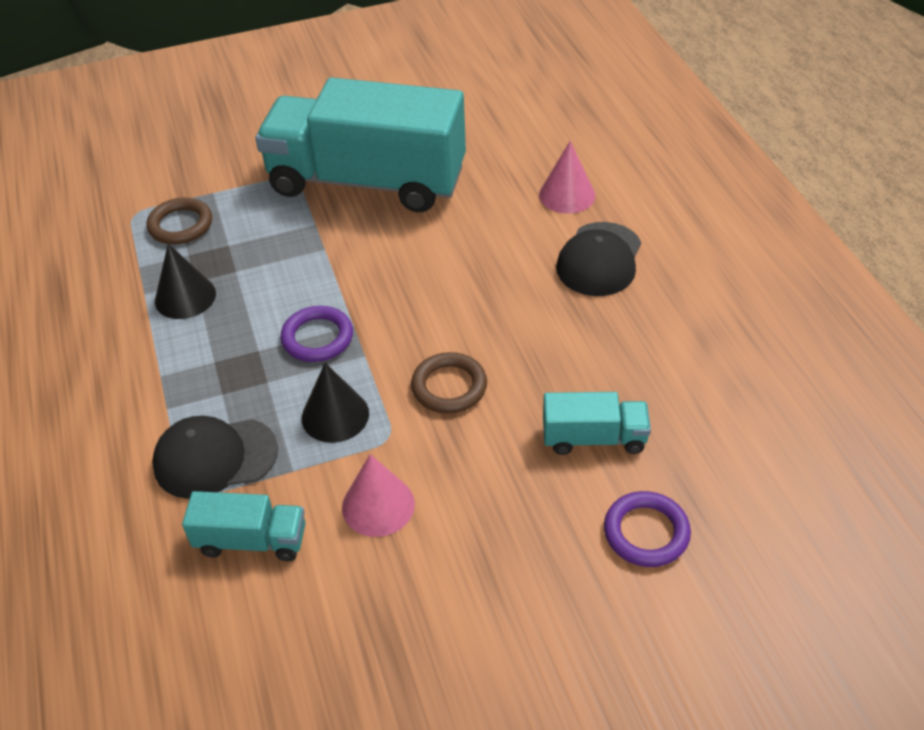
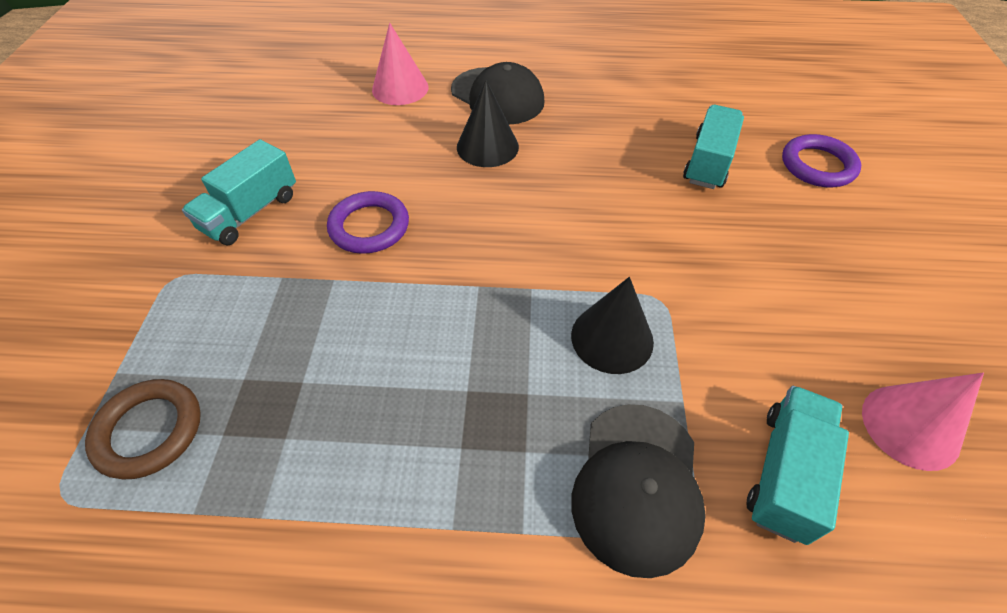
camera: 70 degrees left, 5 degrees up
(185, 297) = (309, 458): black cone -> black cone (487, 146)
(317, 338) = (480, 323): purple ring -> purple ring (369, 226)
(367, 181) = (250, 212): turquoise truck -> turquoise truck, size x0.42
(378, 505) = (754, 333): pink cone -> pink cone (910, 426)
(449, 387) = (609, 234): brown ring -> none

